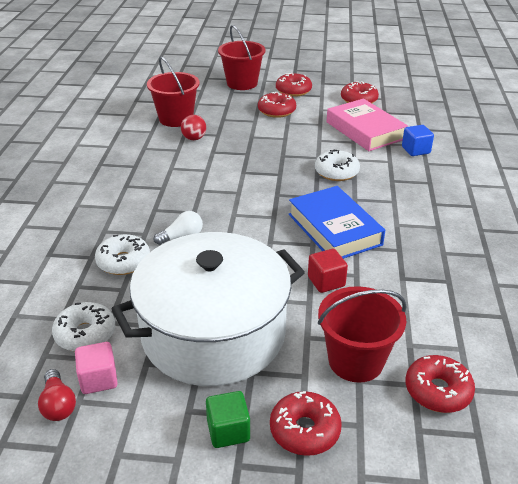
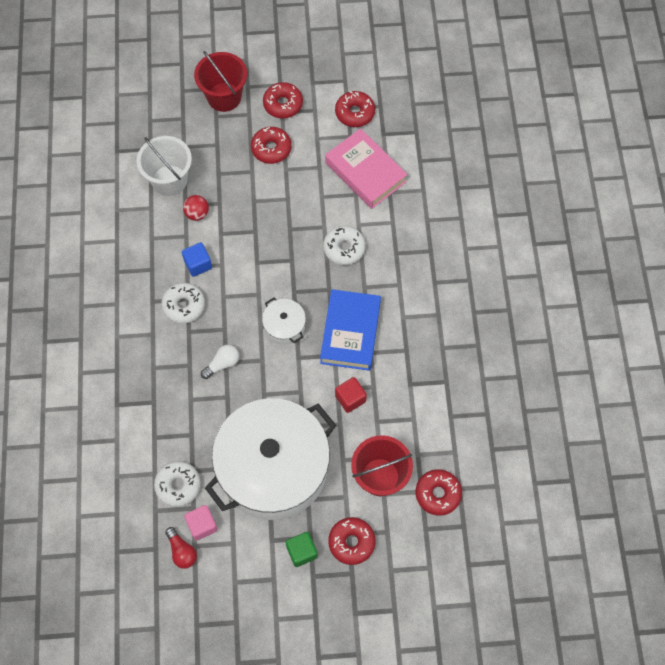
camera: 10 degrees left, 30 degrees up
(123, 261) = (182, 403): white donut -> white donut (184, 306)
(176, 119) = (169, 180): red bucket -> white bucket
(260, 217) = (284, 326): none -> white pot
(334, 229) = (350, 332): blue book -> blue book turned 45 degrees clockwise
(415, 150) = (416, 199): blue cube -> blue cube (198, 264)

